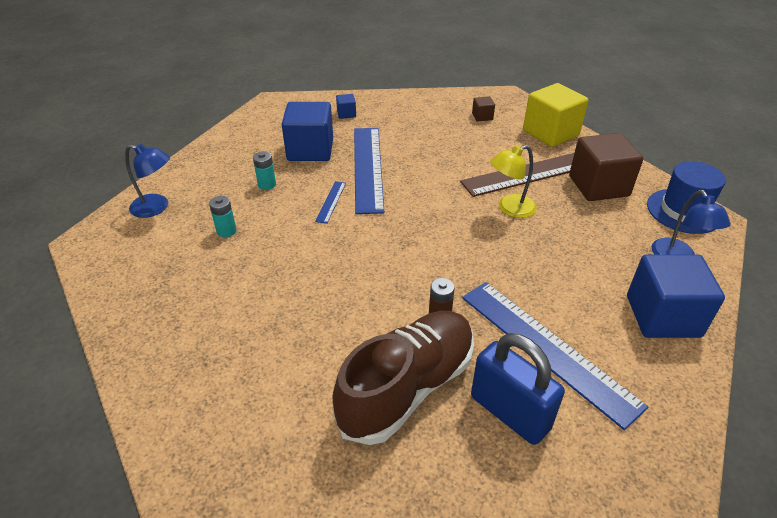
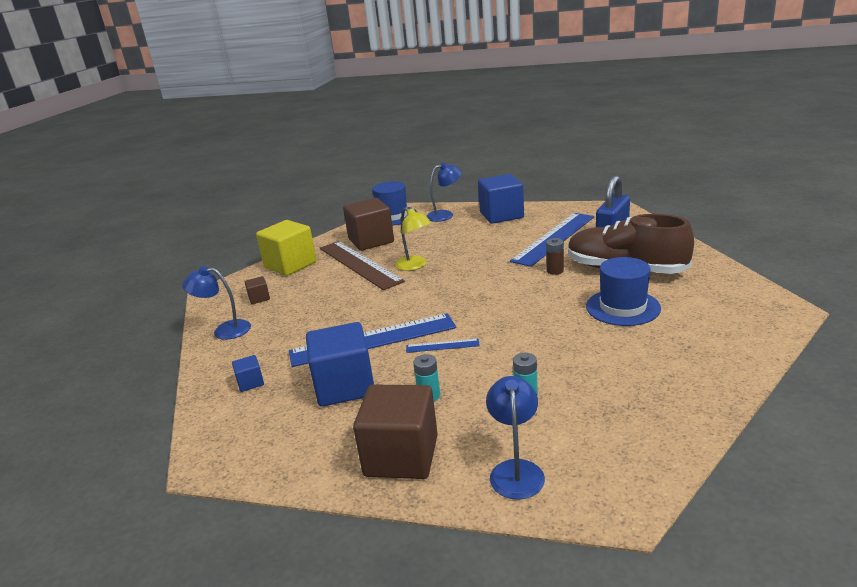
camera: 100 degrees left, 15 degrees down
(214, 165) = (401, 456): none -> brown cube
(314, 343) = (622, 307): none -> blue hat
(433, 102) = (225, 330): none -> blue lamp

